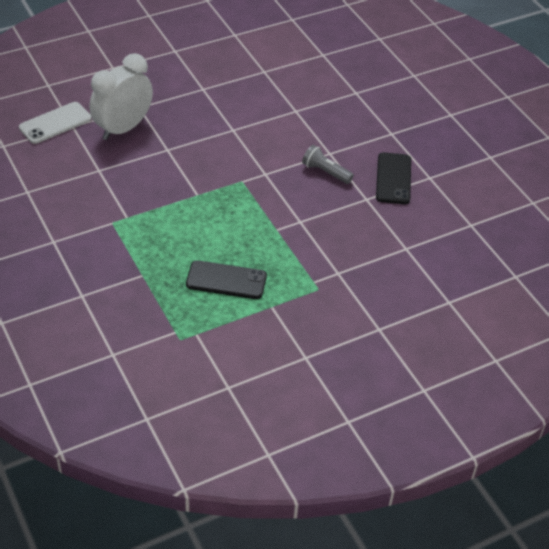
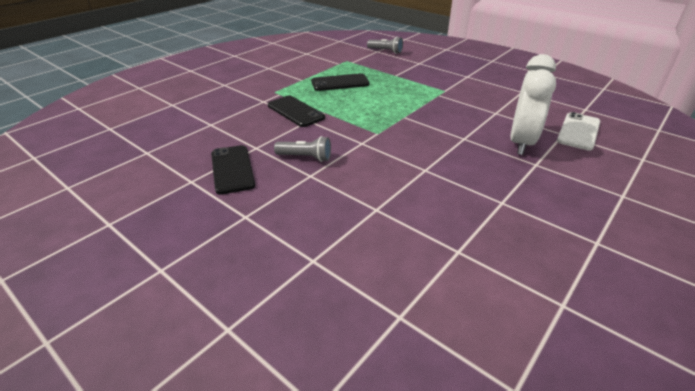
camera: 160 degrees right, 10 degrees down
(100, 348) = (385, 51): none -> grey flashlight
(308, 239) = (296, 111): none -> black phone

